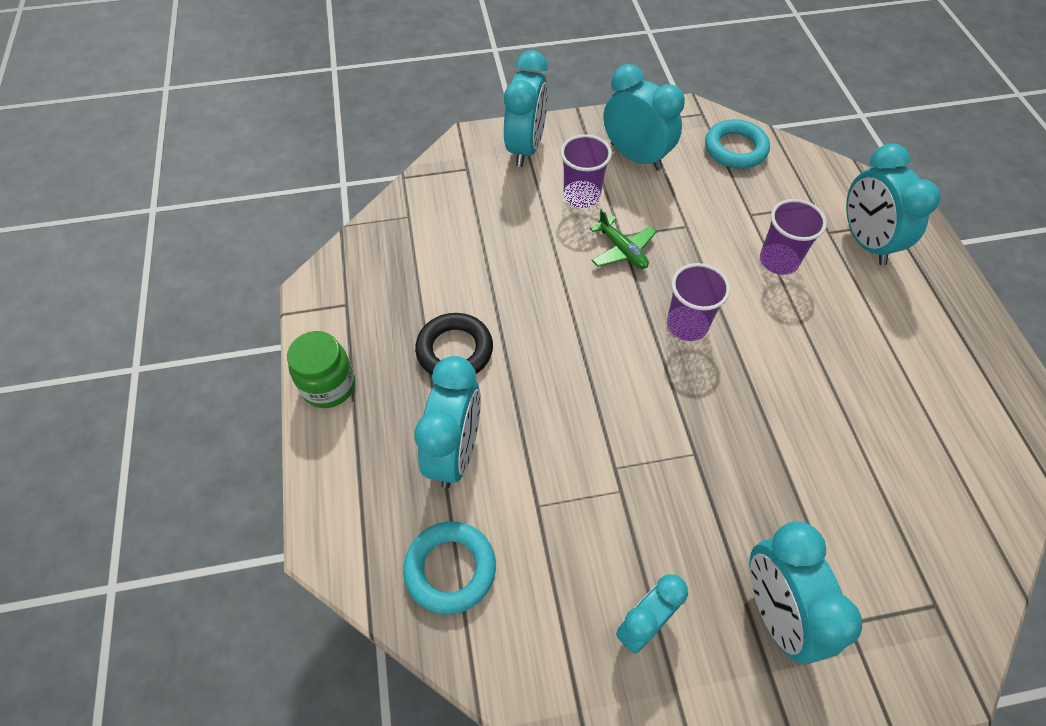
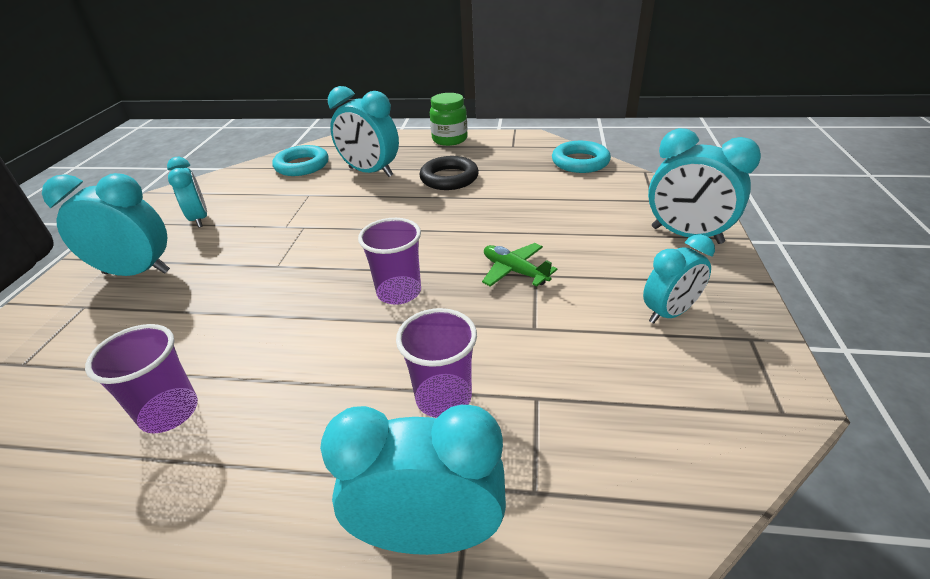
camera: 110 degrees right, 20 degrees down
(581, 196) = (603, 259): purple cup -> purple cup (169, 412)
(622, 250) = (514, 271): green plane -> green plane turned 60 degrees clockwise
(636, 157) = (669, 313): turquoise clock -> turquoise clock, size x0.66
(735, 149) = (687, 428): turquoise ring -> turquoise ring (580, 162)

